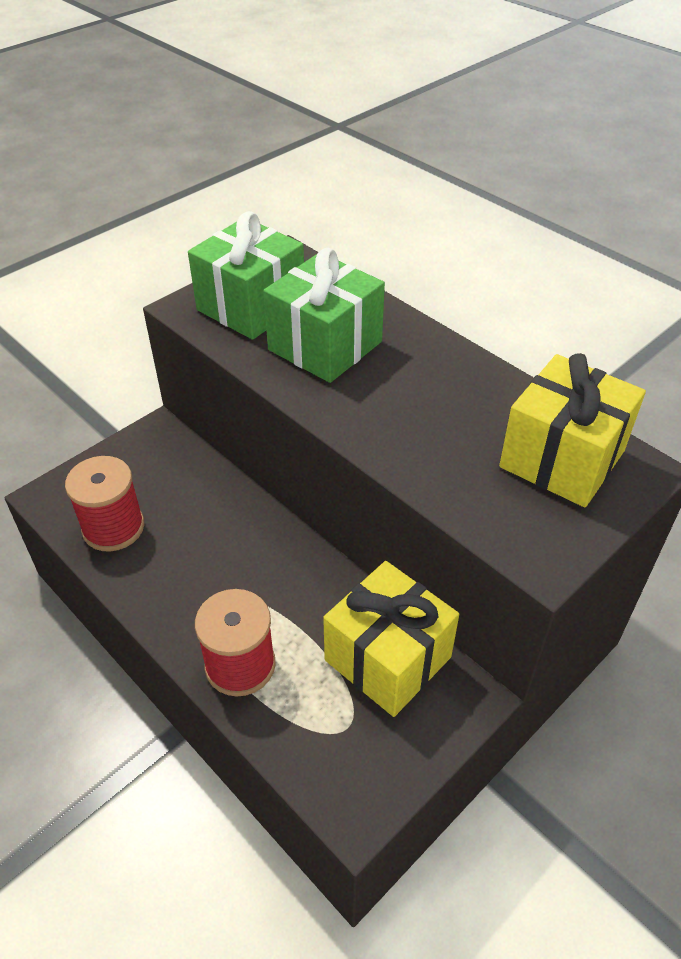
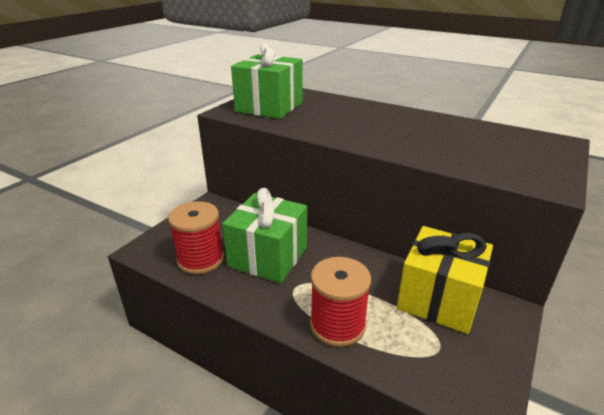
camera: 15 degrees left, 15 degrees down
(325, 346) = (328, 116): green gift -> green gift (268, 257)
(562, 459) = (512, 142): yellow gift -> none

